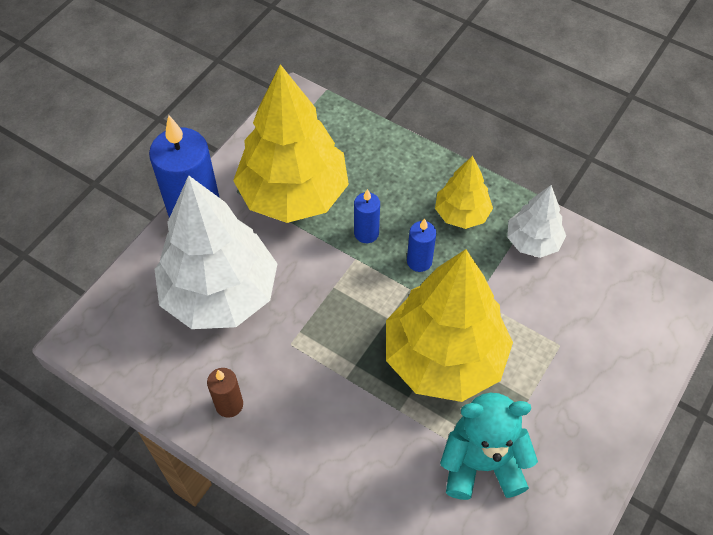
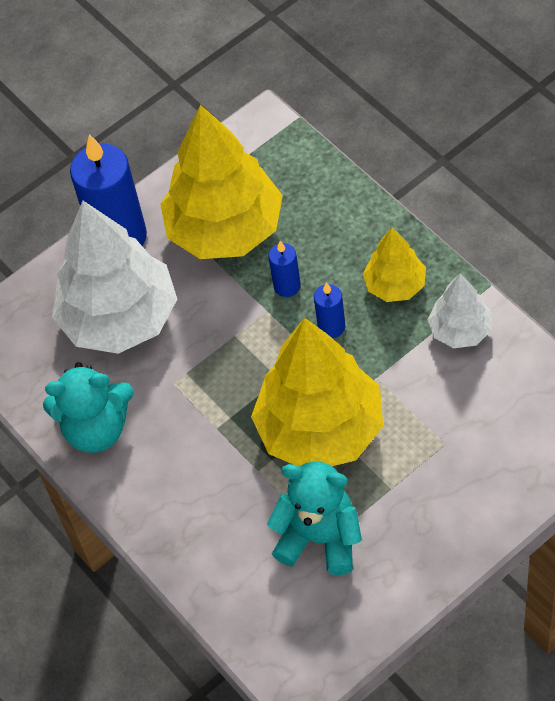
camera: 25 degrees right, 0 degrees up
(229, 405) = (96, 428): brown candle -> turquoise teddy bear

